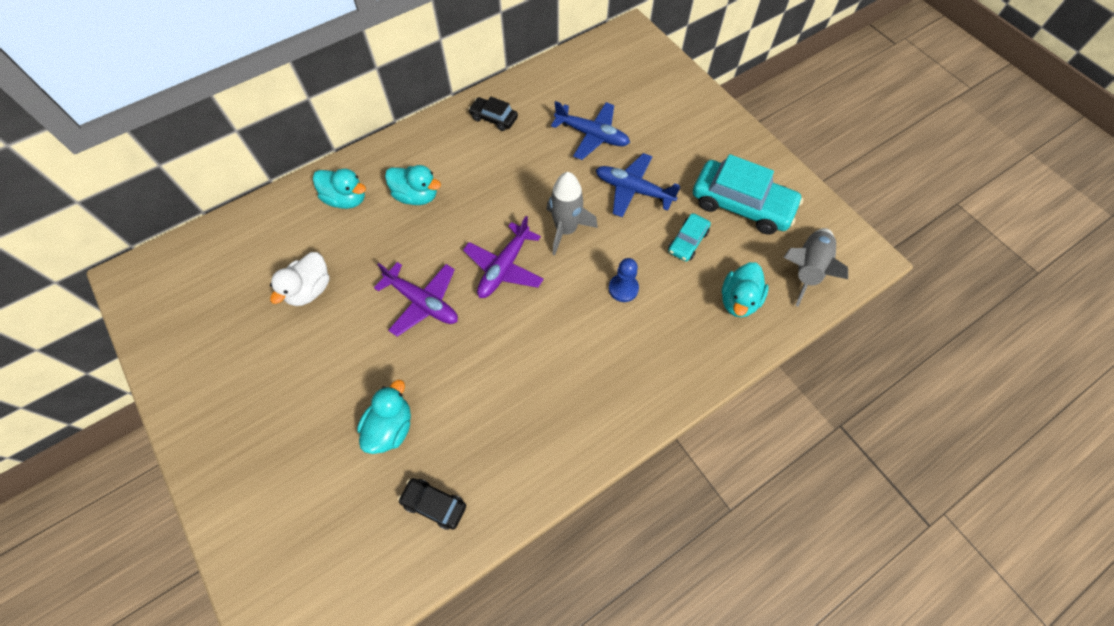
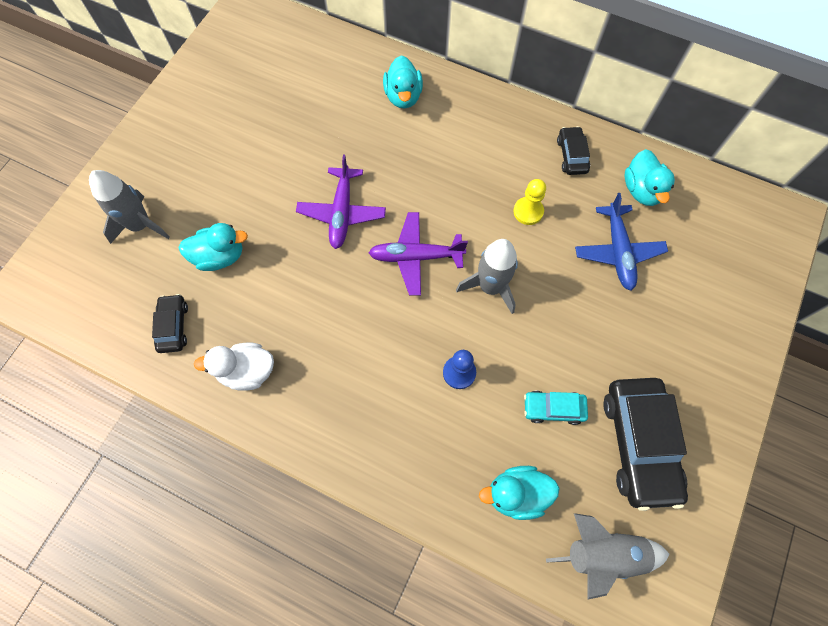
camera: 60 degrees right, 5 degrees up
(300, 490) = (140, 225): none -> grey rocket
(310, 289) = (304, 125): white duck -> white duck (247, 371)
(416, 196) = (442, 145): turquoise duck -> turquoise duck (641, 190)
(520, 171) = (528, 211): none -> yellow pawn
(633, 190) = (579, 324): blue plane -> none
(741, 204) = (639, 444): turquoise car -> black car

